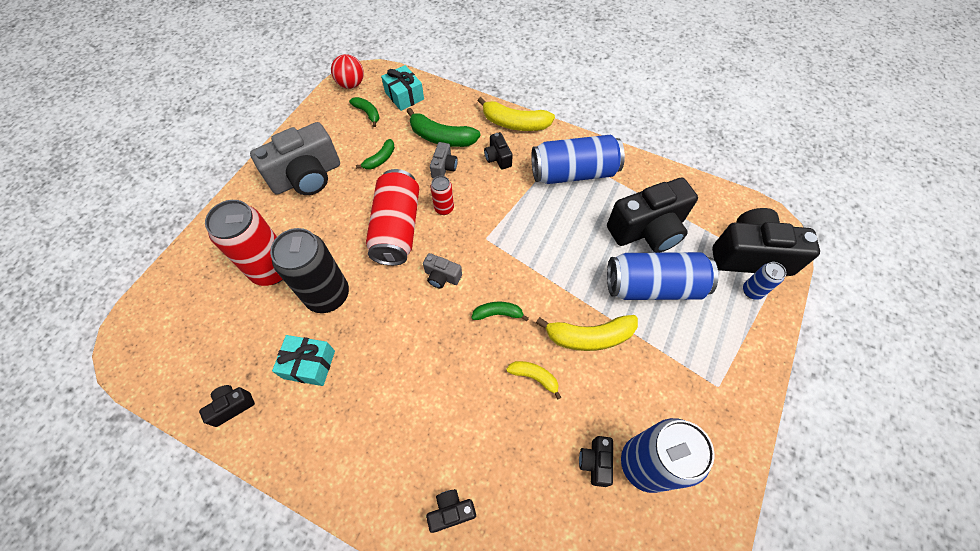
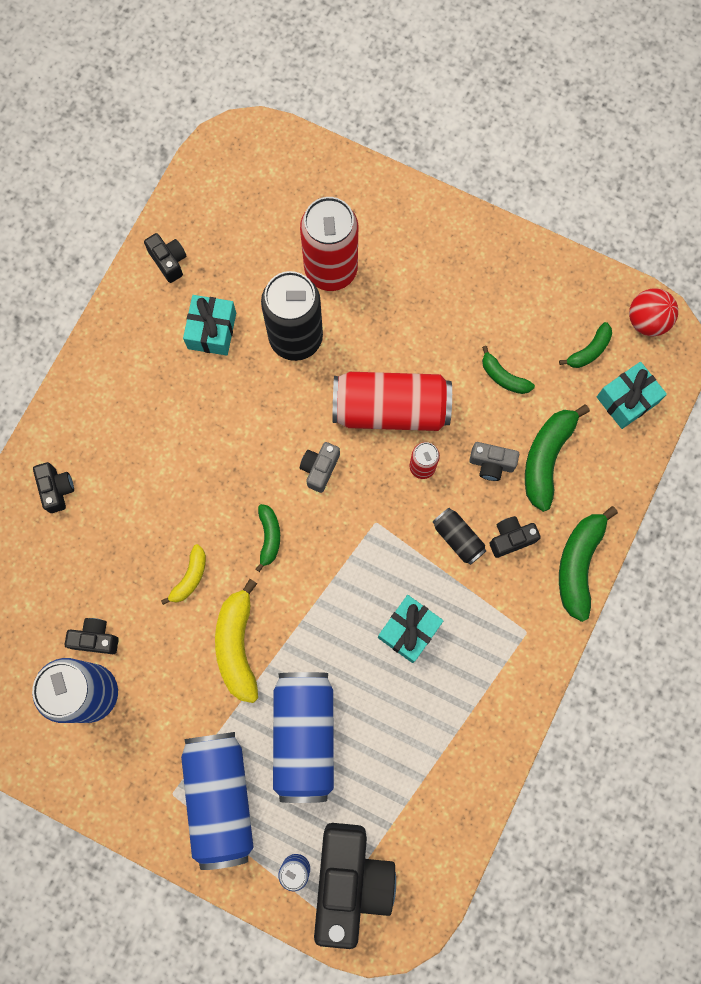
camera: 90 degrees right, 15 degrees up
(307, 177) = (470, 286): grey camera -> none
(498, 188) = (458, 538): none -> black can
(514, 123) = (578, 564): yellow banana -> green banana
(566, 218) = (409, 630): none -> turquoise gift
(573, 173) = (487, 646): blue can -> blue can (220, 797)
(647, 230) = (390, 741): black camera -> none

